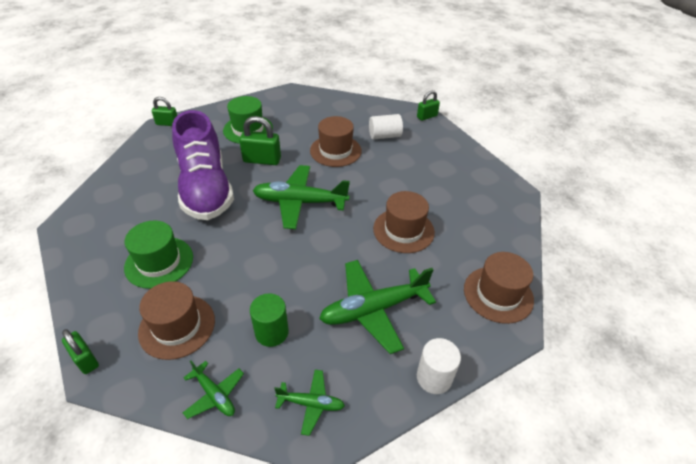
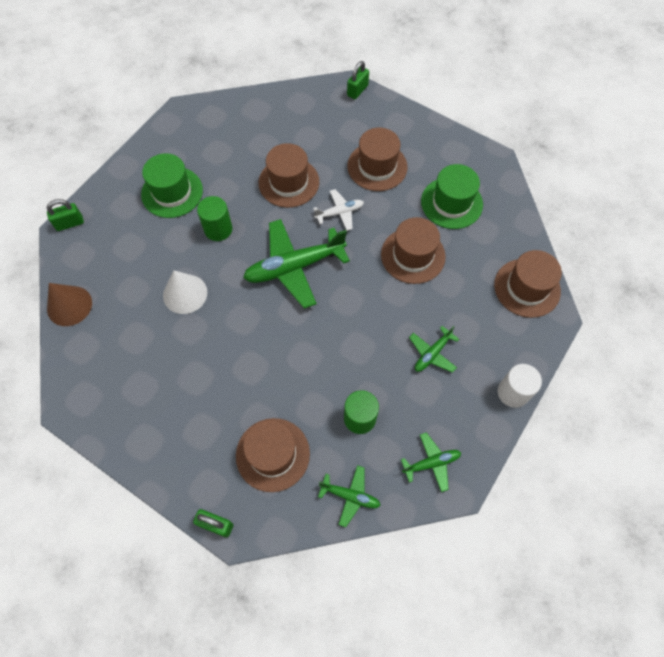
camera: 25 degrees left, 20 degrees up
(124, 166) = (69, 305): none -> brown cone
(159, 262) = (204, 400): green hat -> green hat (451, 203)
(206, 189) = (185, 294): purple shoe -> white cone
(262, 160) = (218, 229): green padlock -> green cylinder
(361, 181) = (340, 212): none -> white plane
(373, 309) = (432, 353): green plane -> green plane, size x0.51
(384, 136) = (328, 138): white cylinder -> none
(412, 164) = (377, 166): none -> brown hat

